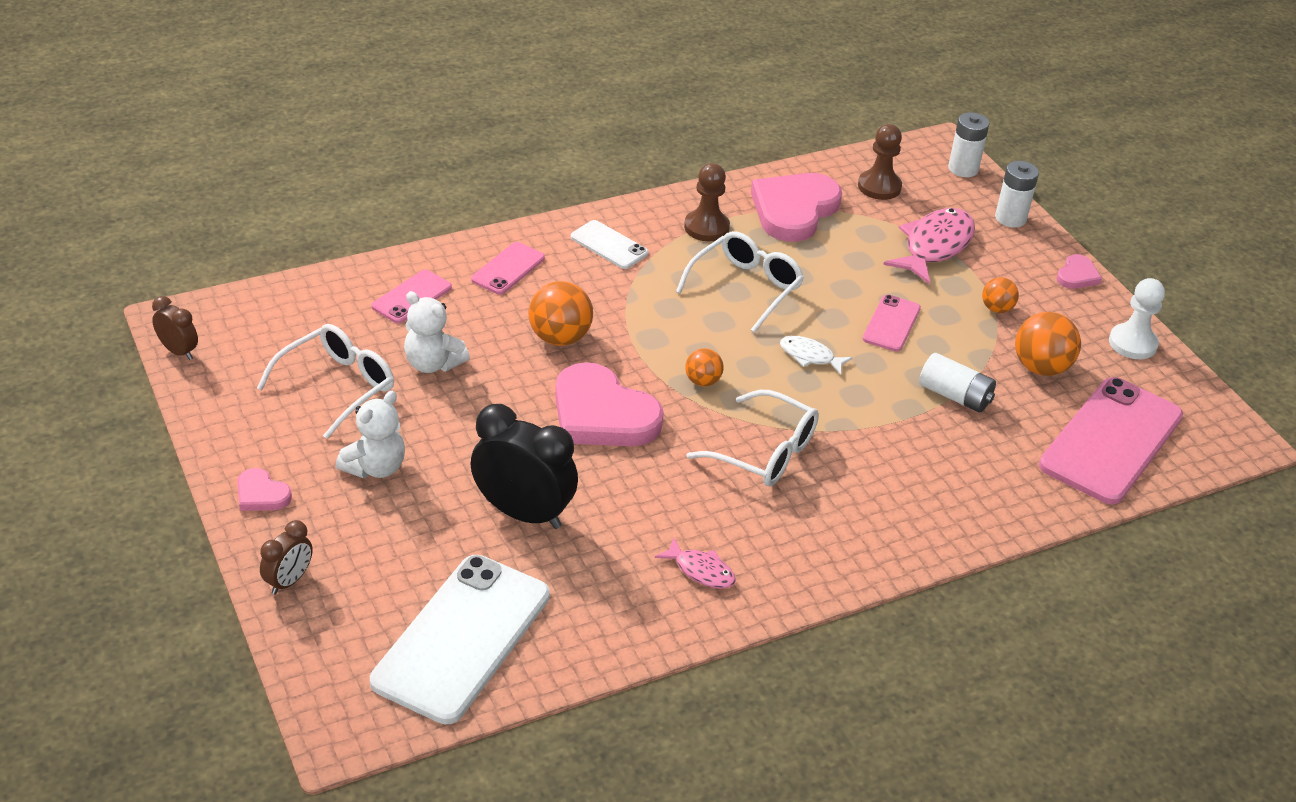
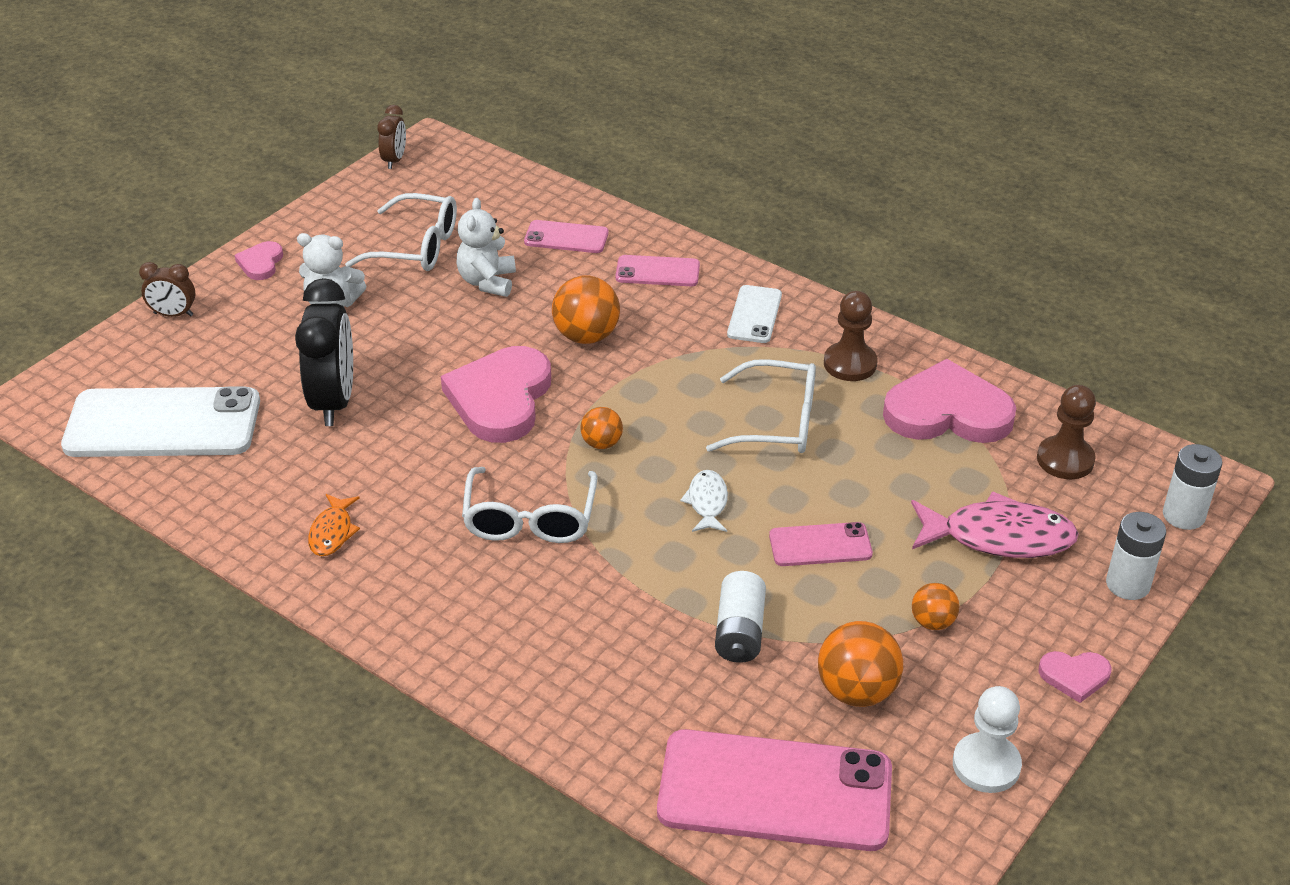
camera: 65 degrees right, 0 degrees up
(701, 571) = (332, 532): pink fish -> orange fish

